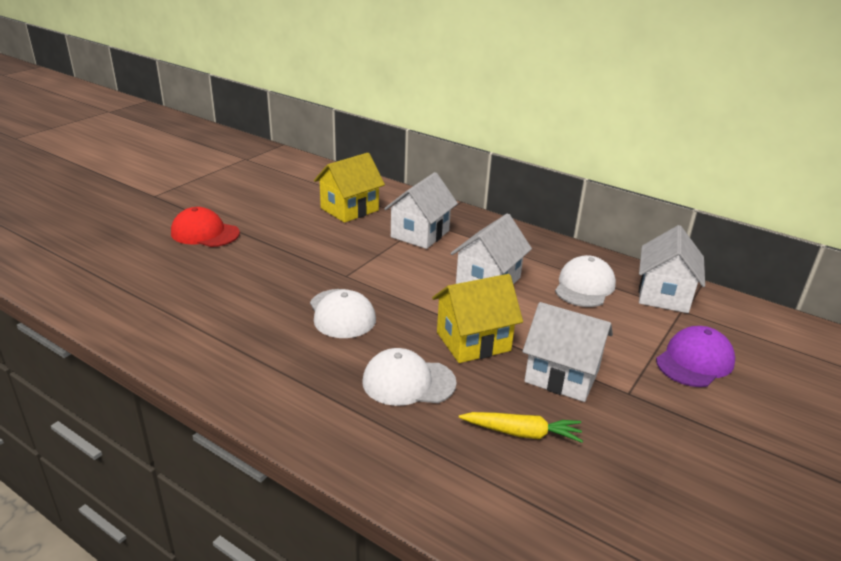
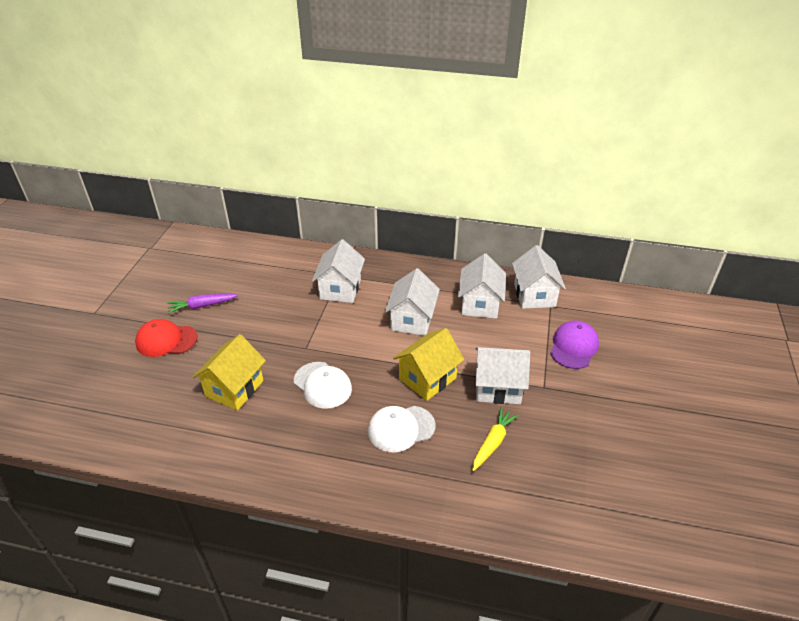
camera: 20 degrees left, 10 degrees up
(262, 214) = (202, 306): none -> purple carrot
(349, 209) = (272, 280): yellow house -> yellow house (234, 388)
(522, 433) = (492, 442): yellow carrot -> yellow carrot turned 45 degrees counterclockwise
(584, 286) = (480, 304): white cap -> white house

